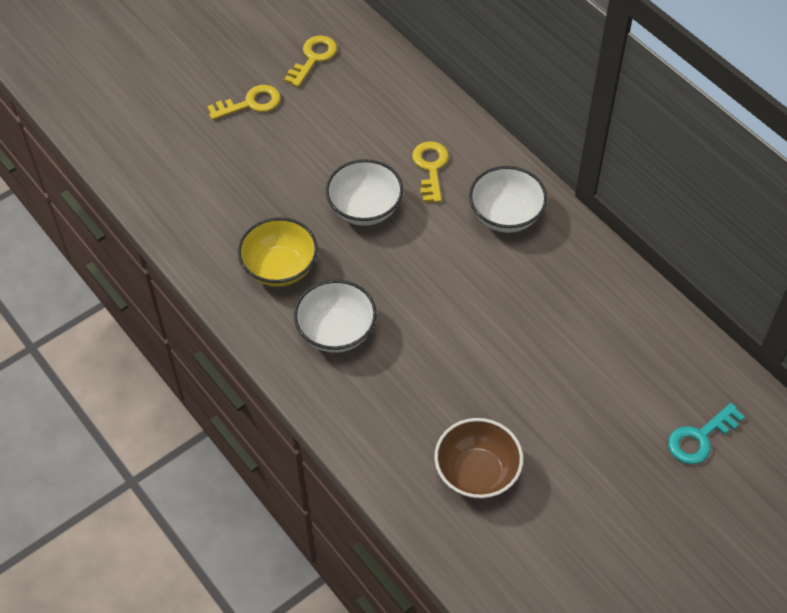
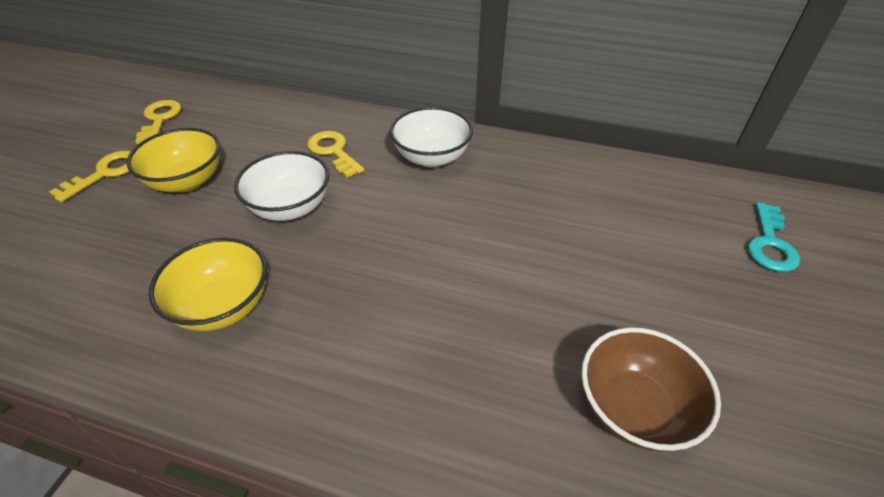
camera: 35 degrees left, 10 degrees down
(305, 143) = (187, 181): none -> yellow bowl
(336, 332) = (340, 339): white bowl -> none

